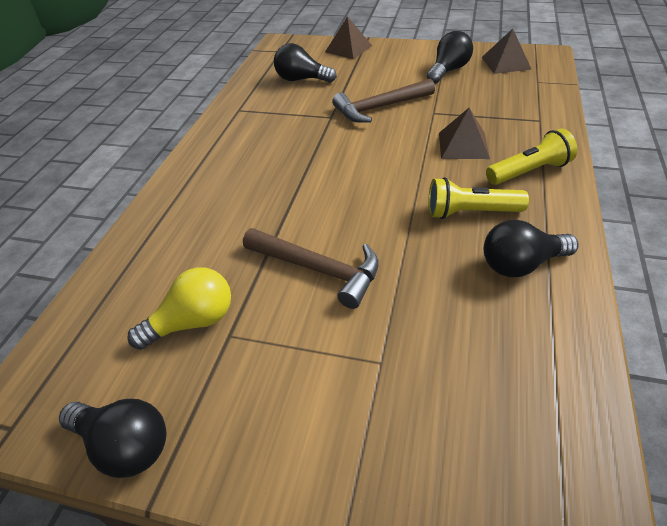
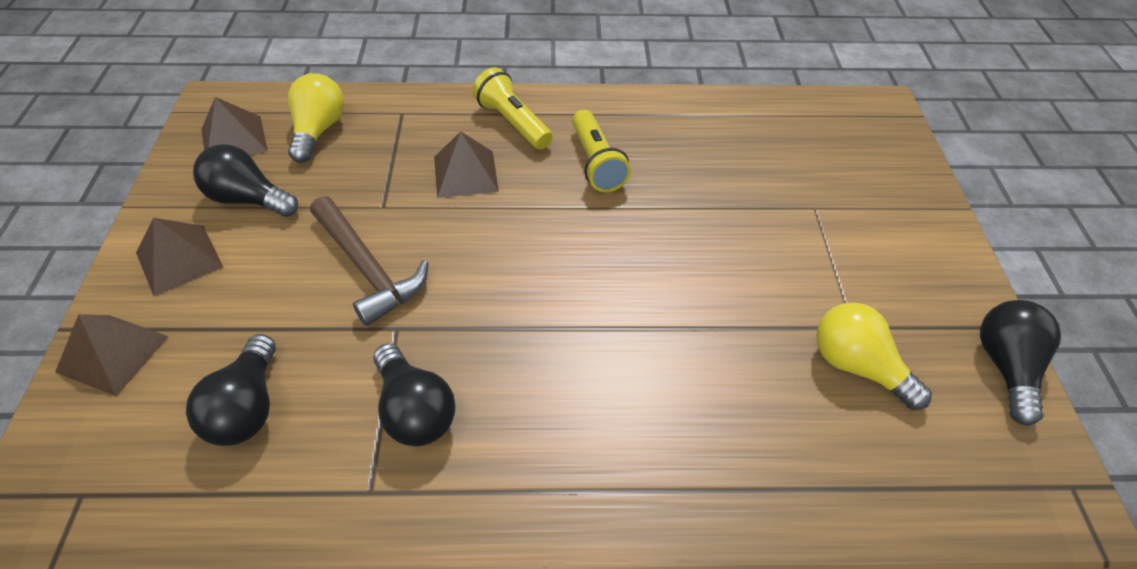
camera: 110 degrees left, 5 degrees up
(319, 269) = (730, 272): brown hammer -> none
(404, 57) = (179, 259): none -> brown pyramid
(516, 89) = (318, 131): none -> yellow light bulb
(521, 264) = (660, 129): black light bulb -> black light bulb (414, 410)

